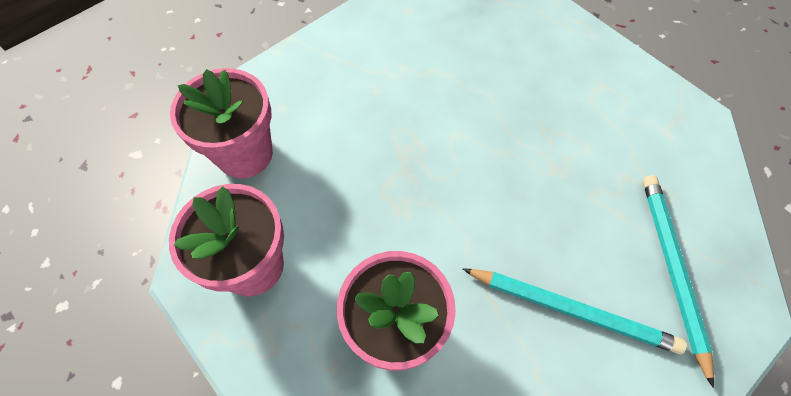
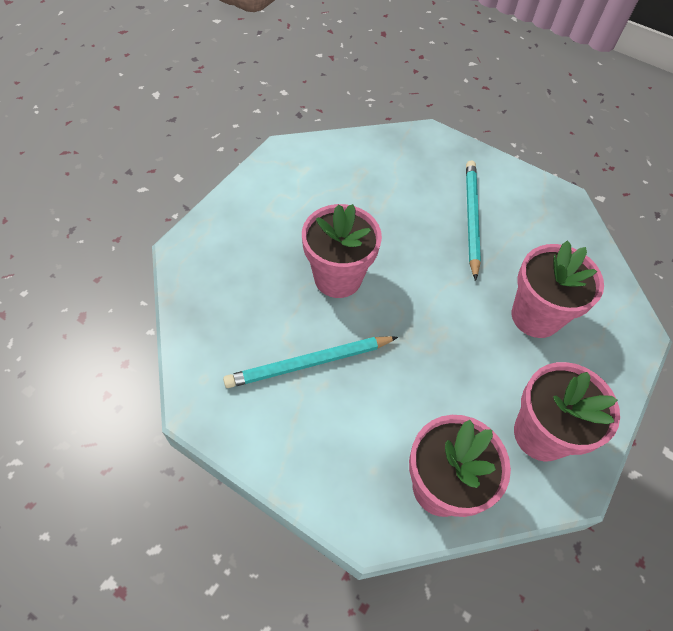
camera: 110 degrees left, 5 degrees down
(496, 128) = (338, 278): none -> pink flower pot
(671, 269) = (418, 169): turquoise pencil -> turquoise pencil (309, 363)

